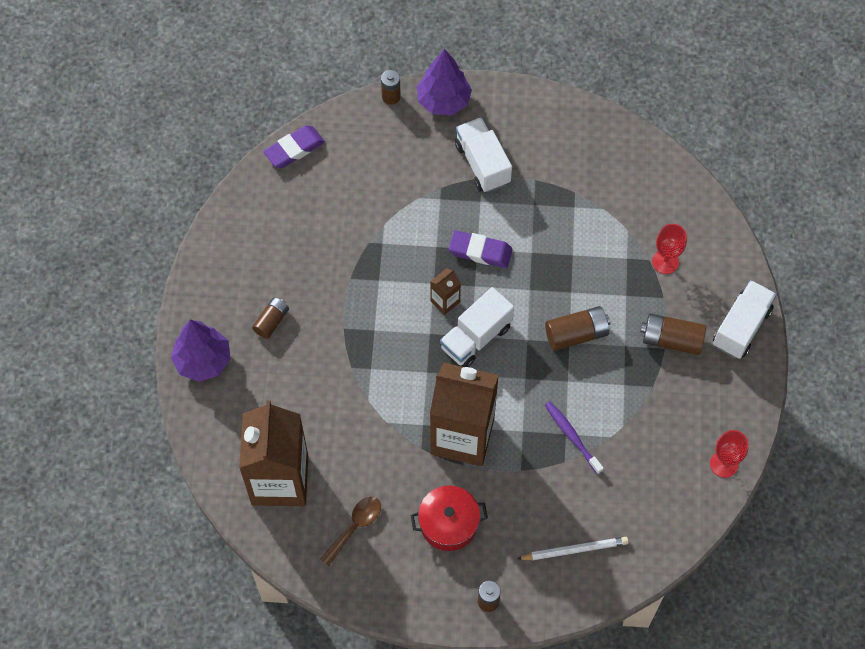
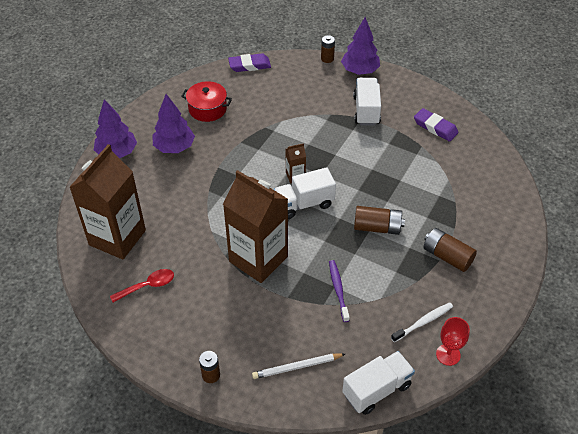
camera: 25 degrees right, 15 degrees down
(271, 321) = (174, 147): brown battery -> purple tree
(355, 527) = (148, 286): brown spoon -> red spoon
(448, 523) = (214, 310): red pot -> red pot (207, 109)
(480, 251) = (336, 156): purple eraser -> purple eraser (435, 127)
(574, 550) = (297, 367): white pencil -> white pencil turned 150 degrees clockwise
(665, 262) = (467, 207): red goblet -> none
(682, 436) = (423, 322): none -> white toothbrush
(741, 327) = (506, 268): white truck -> white truck (376, 390)

